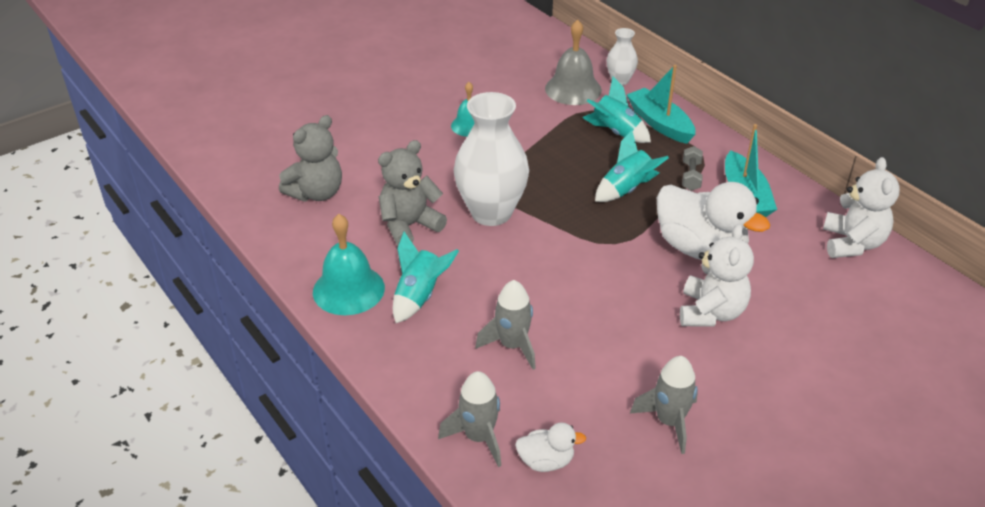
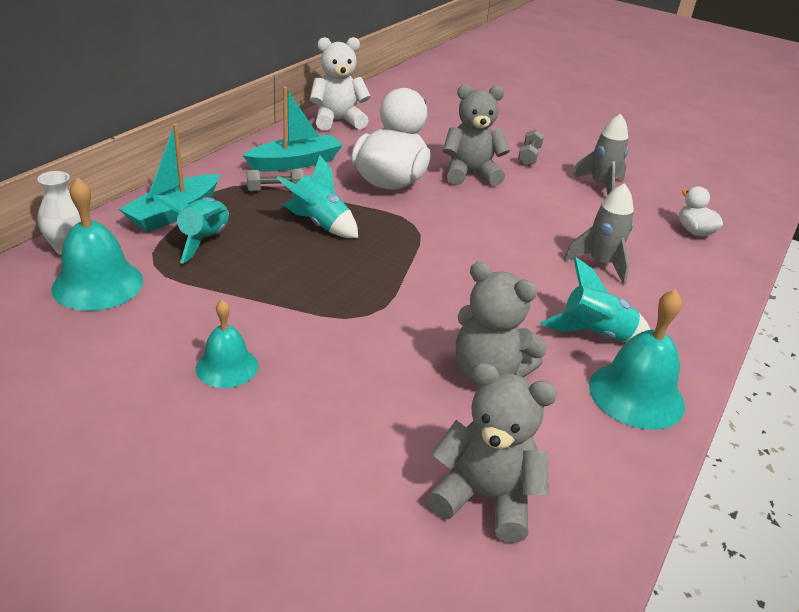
camera: 115 degrees left, 5 degrees down
(478, 437) = (712, 265): grey rocket -> none
(491, 213) = (418, 309): white vase -> none
(573, 89) = (98, 284): grey bell -> turquoise bell
(711, 312) = (470, 174): white teddy bear -> grey teddy bear
(755, 383) = (529, 156): none -> grey dumbbell

